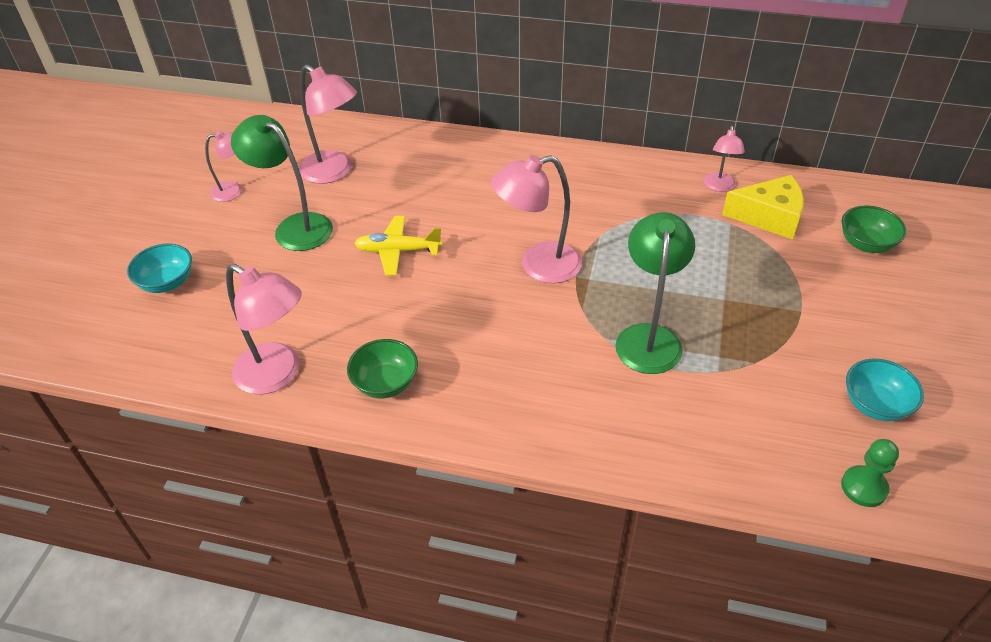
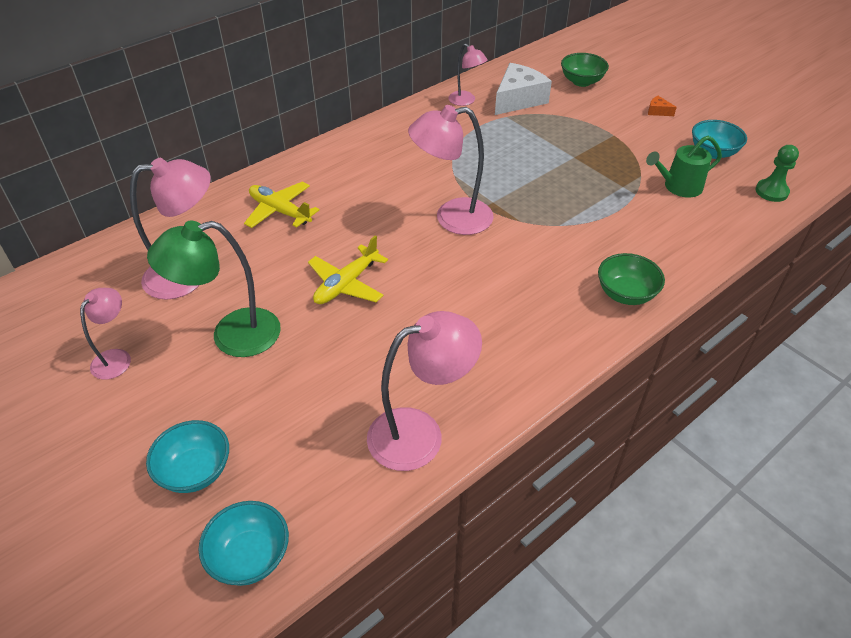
camera: 55 degrees left, 0 degrees up
(117, 347) = (250, 556): none -> turquoise bowl
(385, 383) = (497, 364): green bowl -> green bowl (625, 294)
(444, 172) = (280, 211): none -> yellow plane
(538, 265) = (452, 218): pink lamp -> pink lamp turned 60 degrees clockwise
(648, 337) = (578, 206): green lamp -> none
(769, 217) = (518, 99): yellow cheese -> white cheese
(772, 401) = (679, 187): none -> green watering can
(894, 326) = (658, 111): none -> orange cheese

